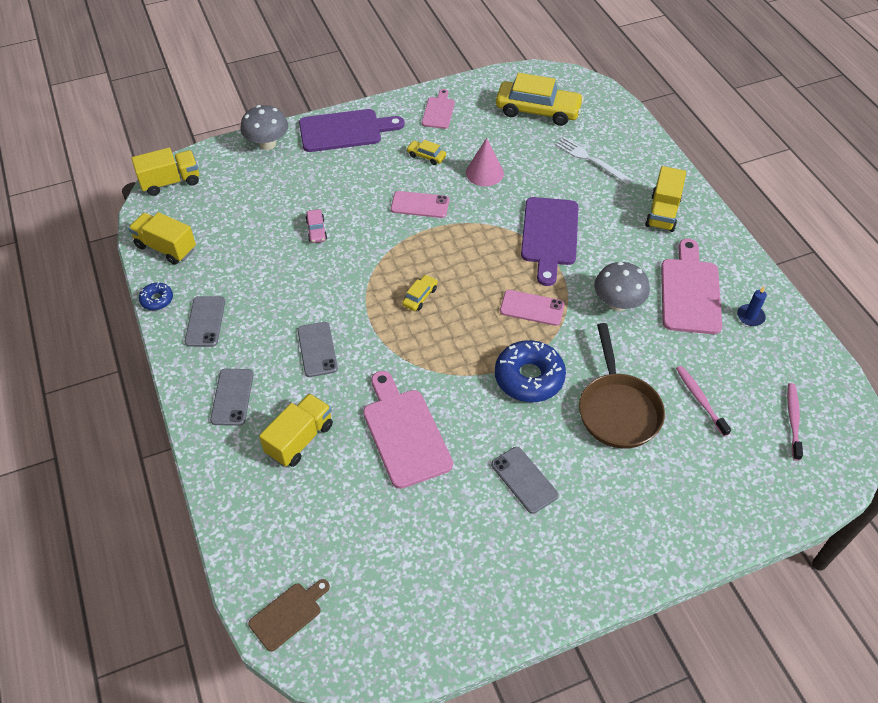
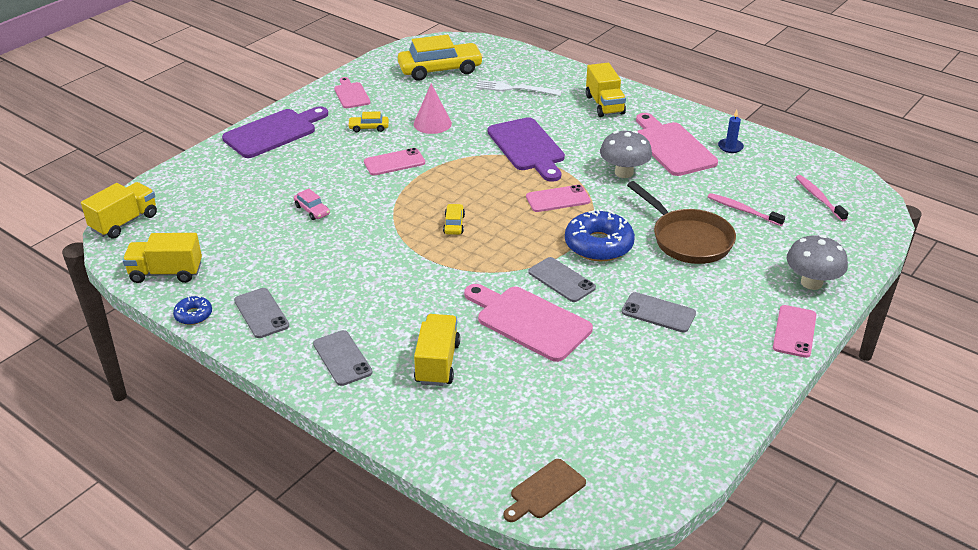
camera: 30 degrees left, 15 degrees down
(267, 144) = (203, 164): grey mushroom -> grey mushroom (811, 283)
(288, 614) = (545, 491): brown cutting board -> brown cutting board turned 150 degrees counterclockwise
(317, 349) = (393, 293): grey phone -> grey phone (561, 280)
(635, 565) = (794, 331): none -> pink phone

